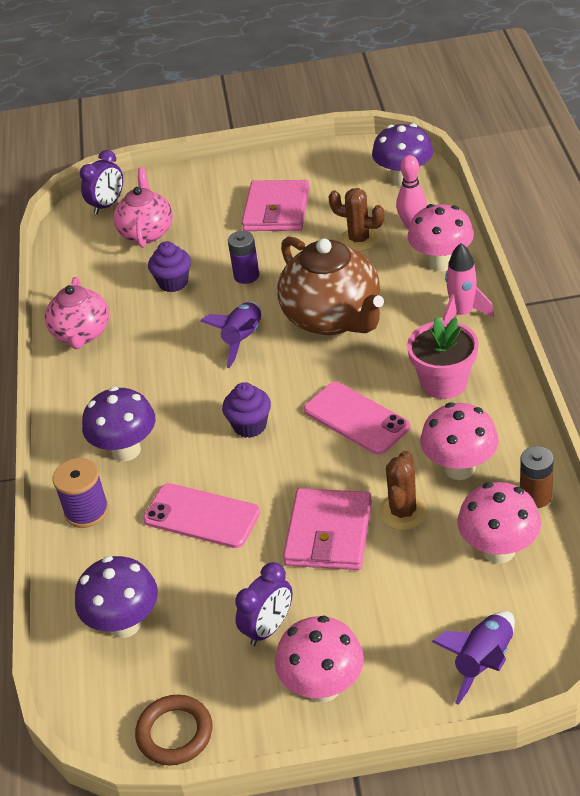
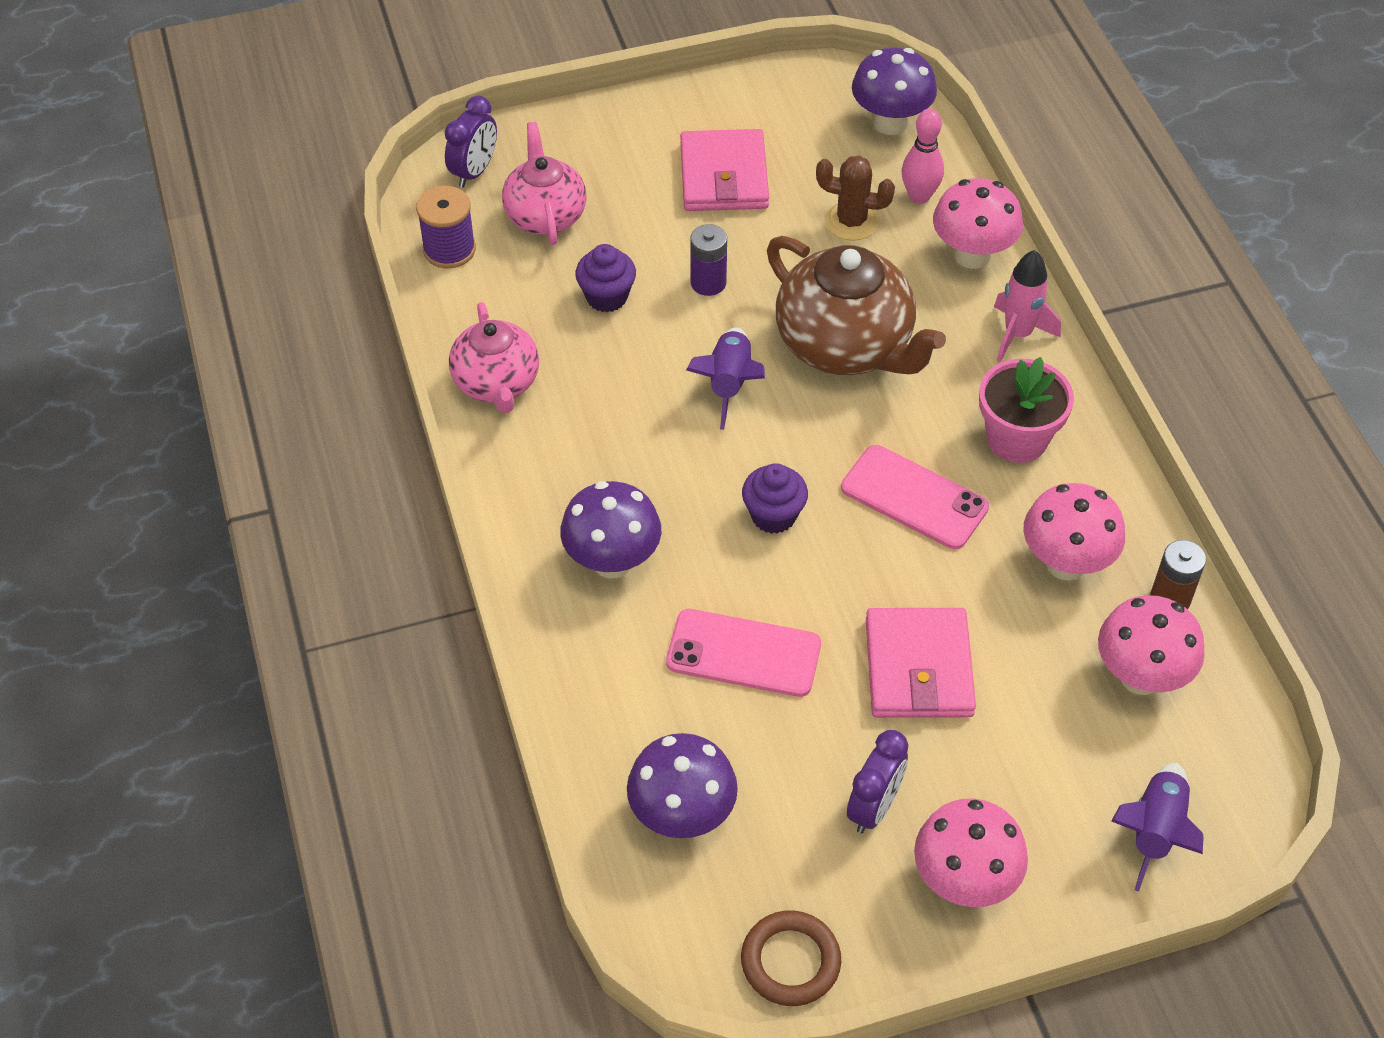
camera: 15 degrees left, 10 degrees up
(86, 511) = (583, 656): purple spool -> purple spool (449, 250)
(403, 512) = (1007, 630): brown cactus -> none

